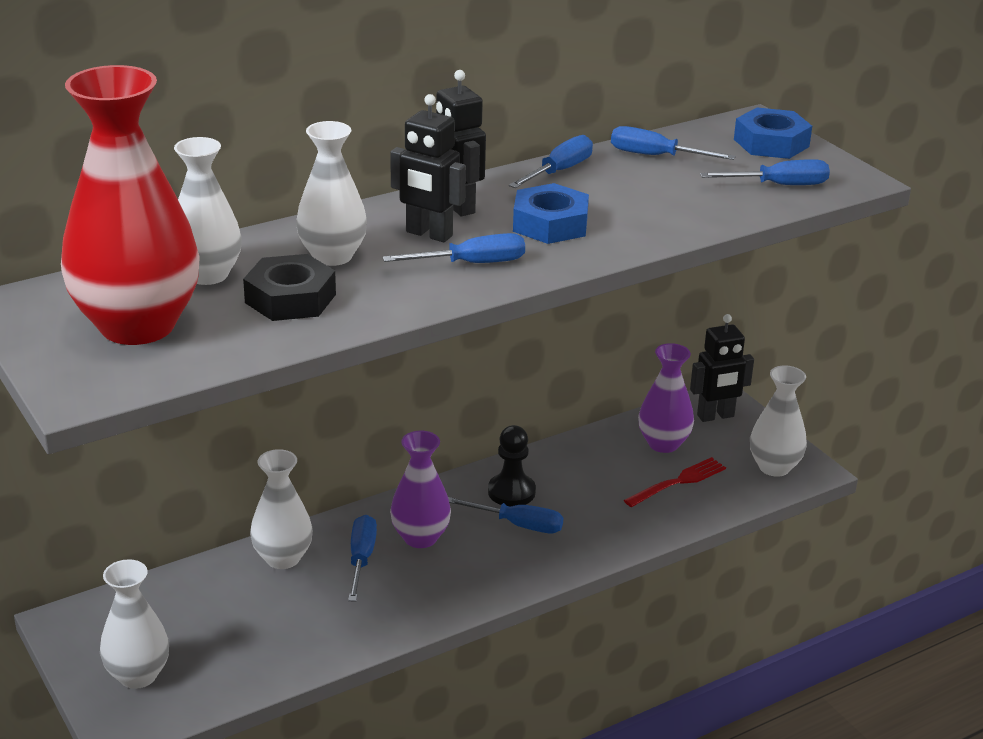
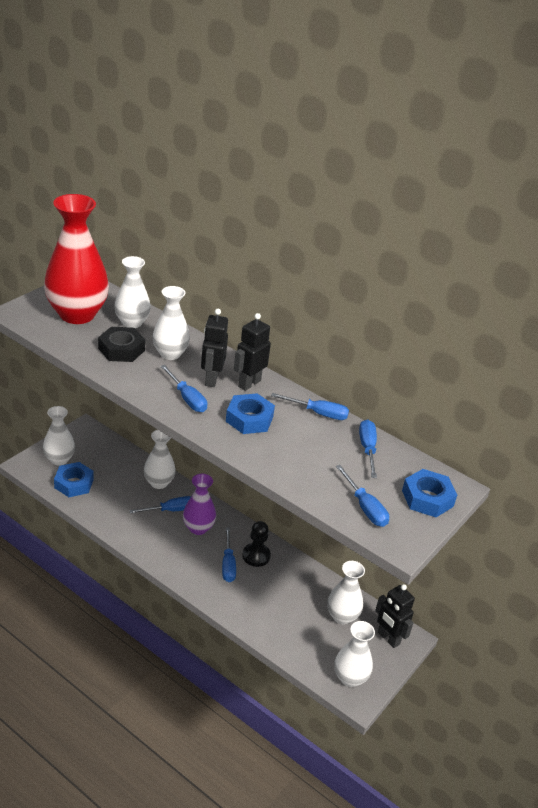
camera: 65 degrees right, 5 degrees up
(222, 667) = (74, 483): none -> blue nut
(663, 444) = (342, 616): purple vase -> white vase
(678, 482) = (306, 630): red fork -> none

